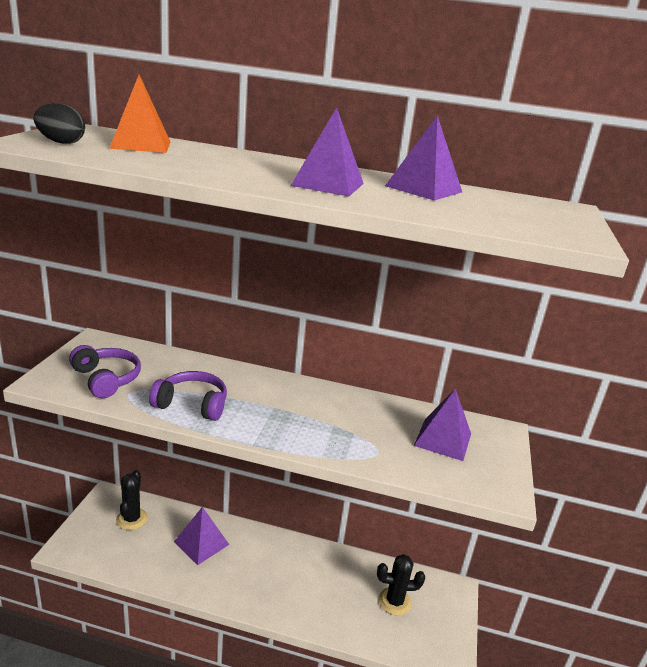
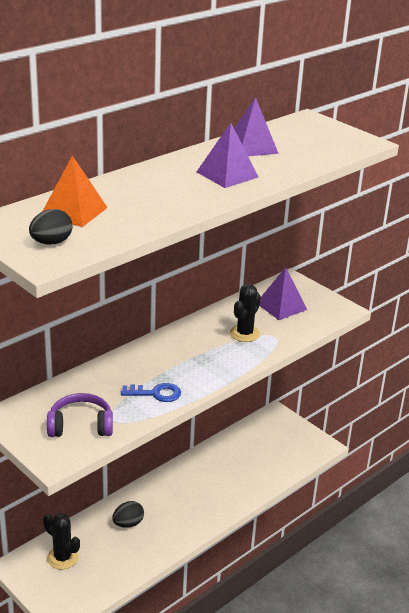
camera: 55 degrees left, 5 degrees up
(192, 404) = (156, 393): purple headphones -> blue key
(201, 543) = (128, 523): purple pyramid -> black egg
(394, 601) = (263, 447): black cactus -> black cactus (244, 333)

